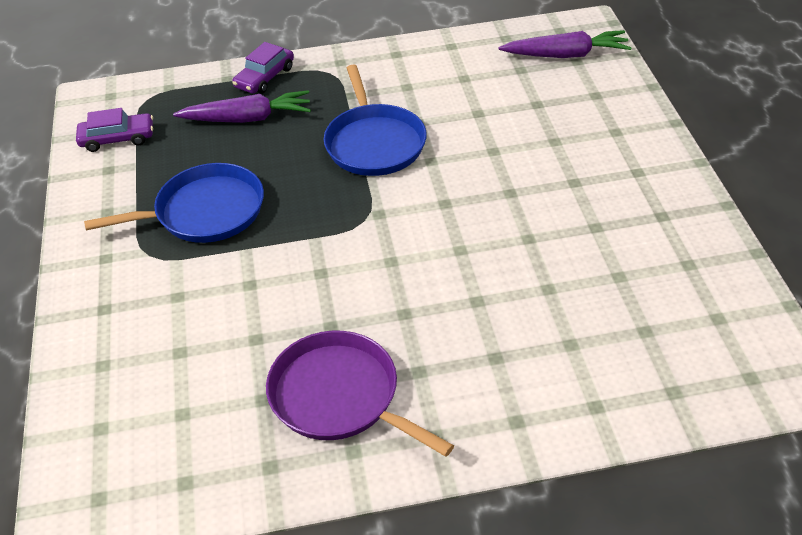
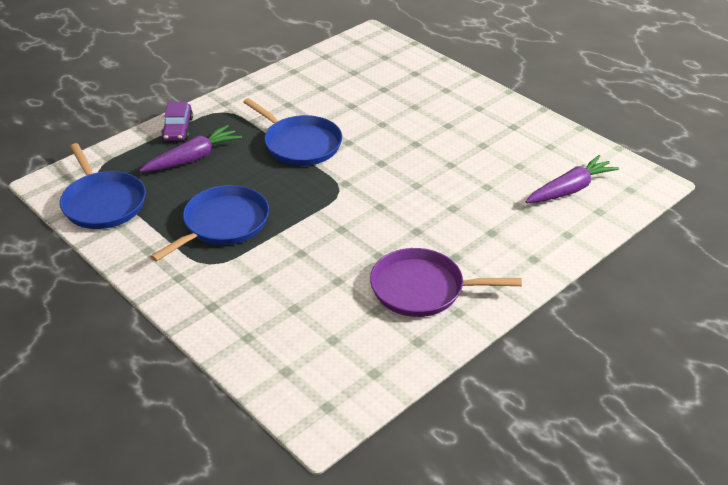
camera: 35 degrees left, 5 degrees down
(117, 138) = (103, 203): purple car -> blue pan
(566, 55) = (374, 55): purple carrot -> purple carrot (570, 189)

